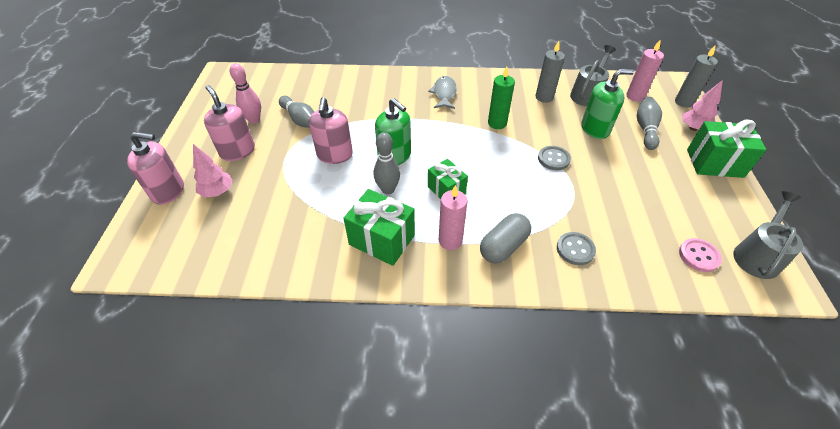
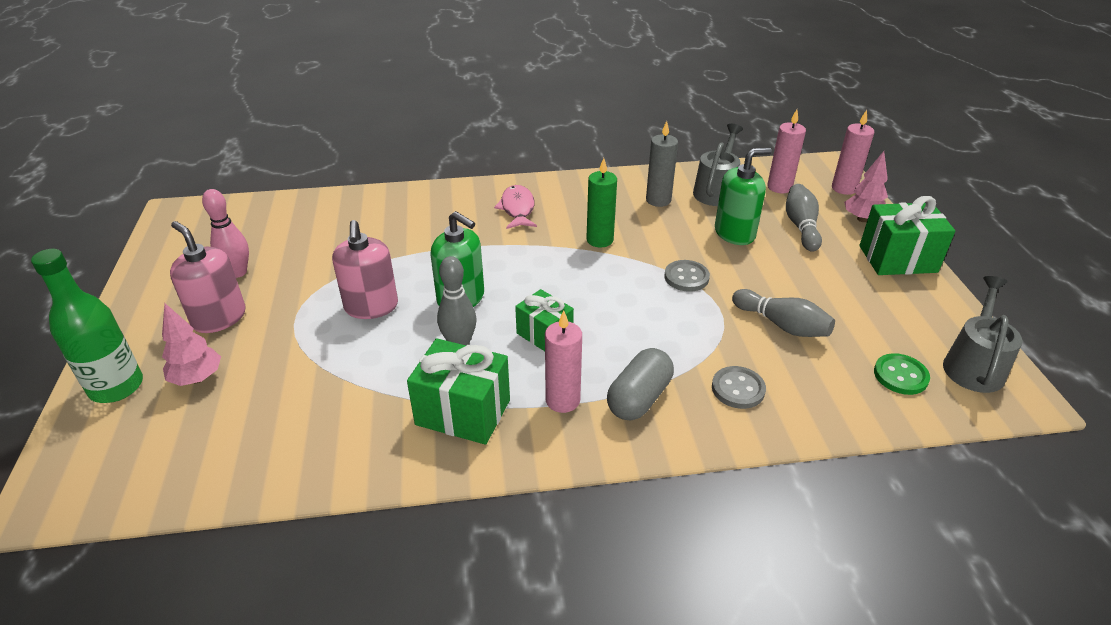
camera: 10 degrees left, 10 degrees down
(168, 191) = (116, 387): pink soap dispenser -> green bottle
(300, 119) = (309, 264): grey bowling pin -> grey bowling pin (782, 325)
(444, 93) = (517, 209): grey fish -> pink fish
(684, 102) = (844, 188): grey candle -> pink candle
(698, 256) = (900, 375): pink button -> green button

